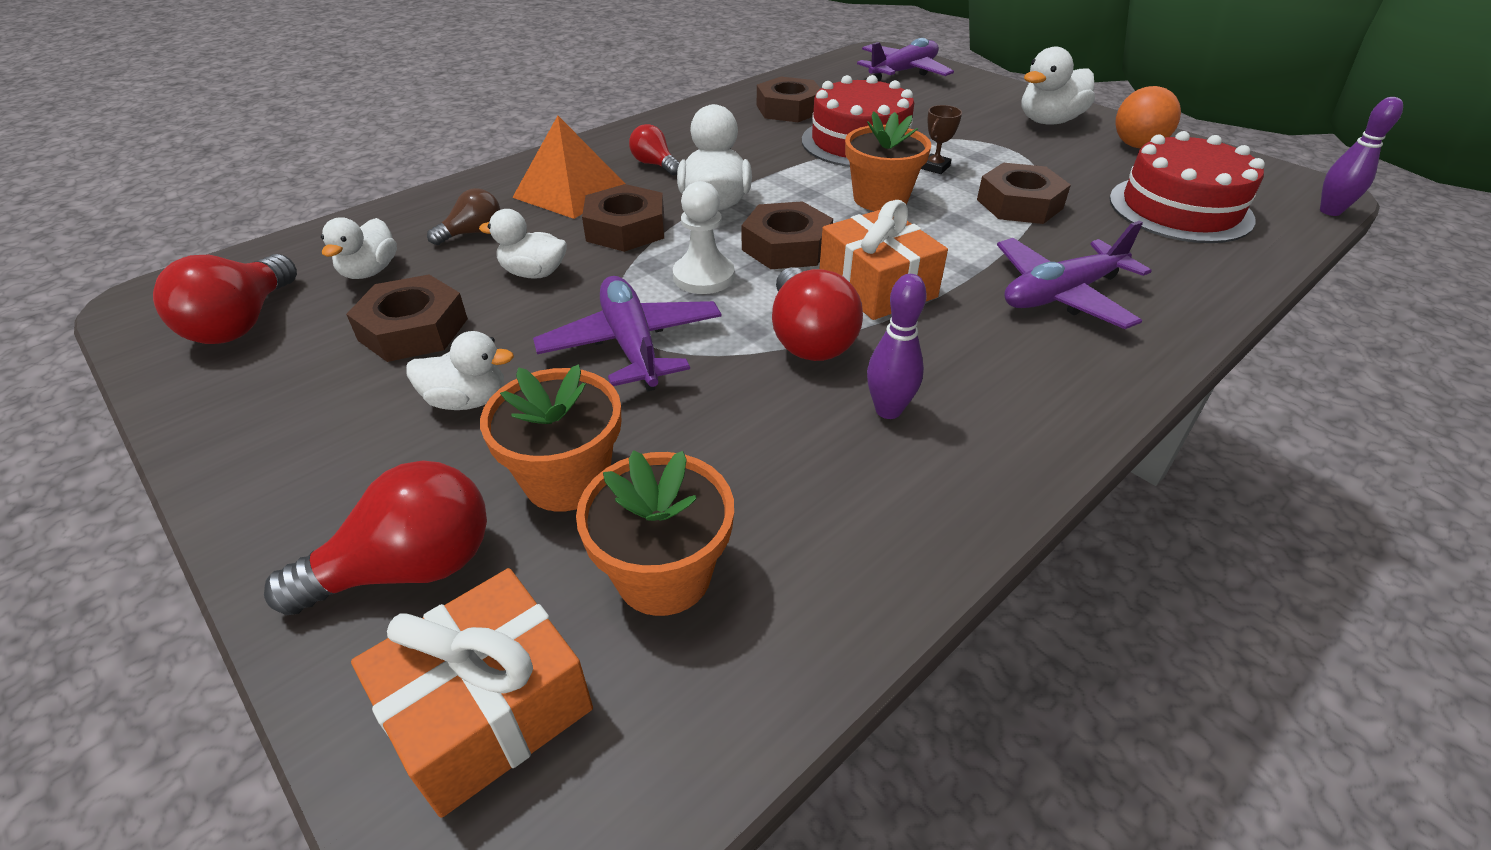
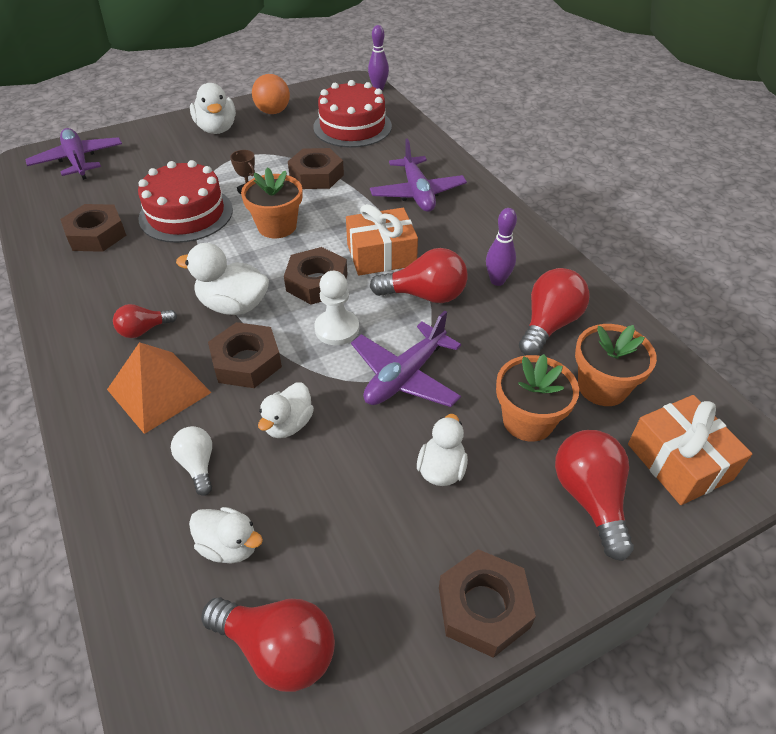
camera: 75 degrees left, 5 degrees up
(413, 329) = (340, 506): brown nut -> brown nut (484, 607)
(473, 233) = (198, 465): brown light bulb -> white light bulb
(632, 345) = (405, 376): purple plane -> purple plane turned 45 degrees counterclockwise
(803, 487) = (549, 324): none -> red light bulb

